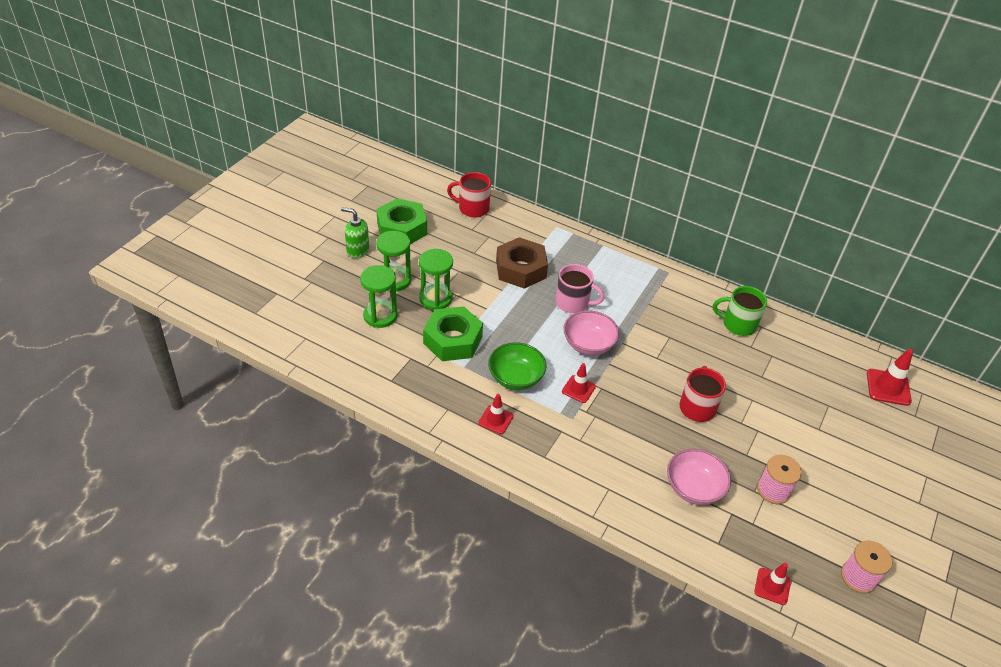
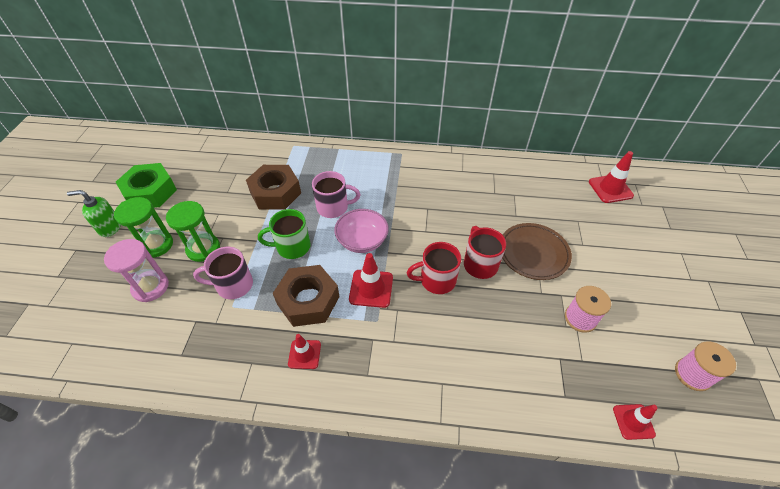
camera: 20 degrees left, 5 degrees up
(380, 316) = (150, 287): green hourglass -> pink hourglass
(452, 340) = (233, 285): green nut -> pink mug
(472, 208) = (213, 153): red mug -> red mug (436, 280)
(515, 378) = (308, 300): green bowl -> brown nut
(578, 389) = (371, 288): red traffic cone -> red traffic cone, size x1.50
(694, 488) = (516, 347): pink bowl -> none
(738, 324) = (475, 178): green mug -> green mug (292, 247)
(759, 417) = (533, 253): none -> brown plate

